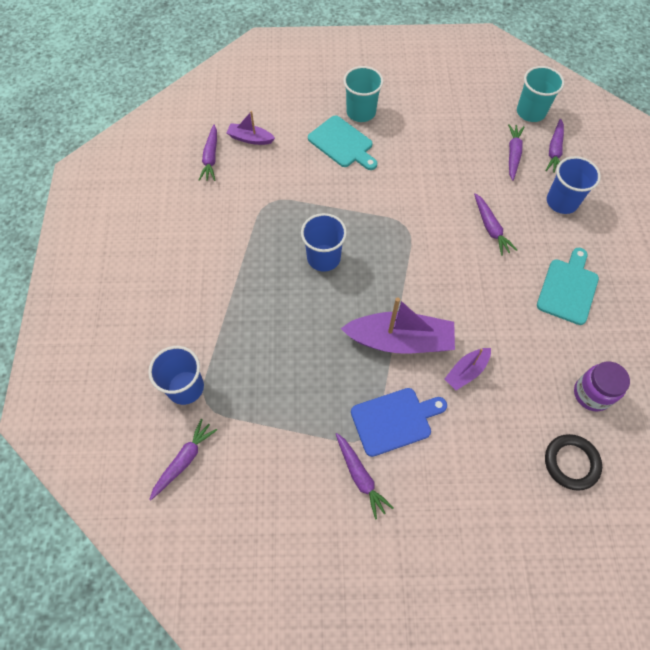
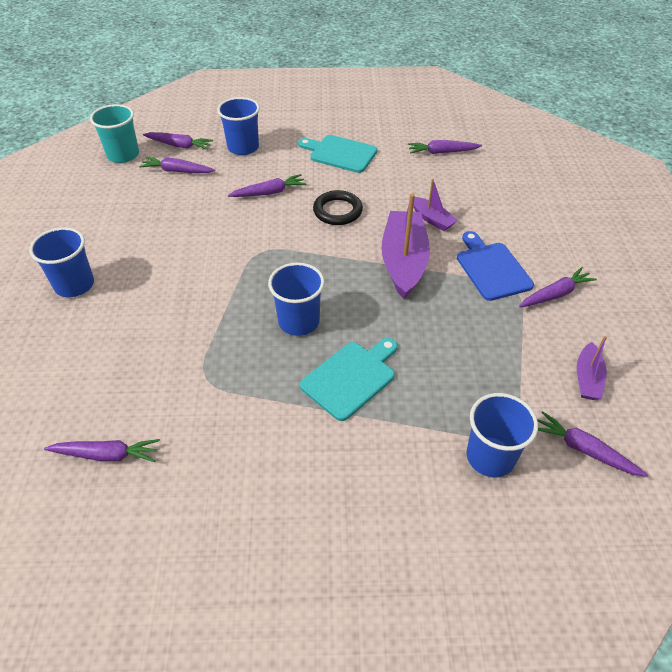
camera: 90 degrees left, 15 degrees down
(250, 139) = (83, 405): purple boat -> purple boat (587, 378)
(342, 143) = (123, 303): turquoise cutting board -> turquoise cutting board (351, 377)
(361, 112) = (74, 285): turquoise cup -> blue cup
(571, 463) = (505, 168): black ring -> black ring (337, 211)
(591, 394) = (442, 152): purple jar -> purple carrot

